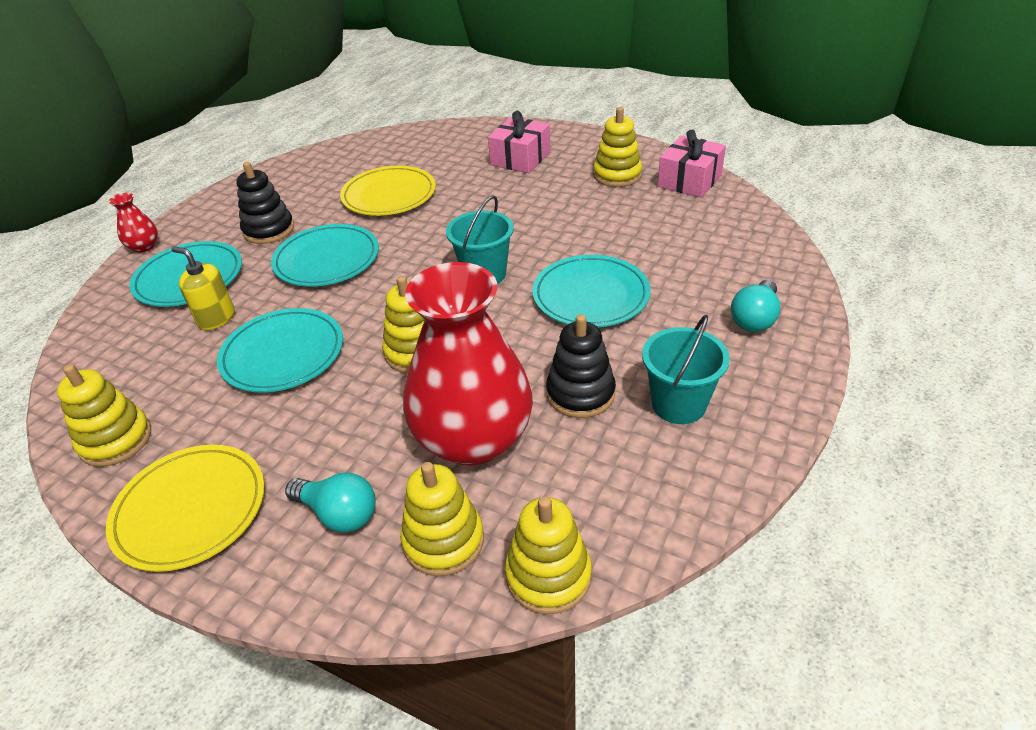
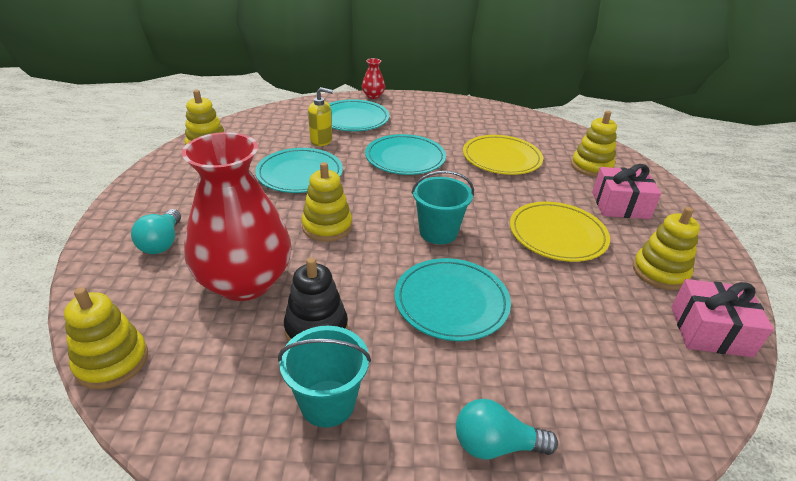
camera: 60 degrees right, 5 degrees down
(190, 510) = (159, 188): yellow plate -> yellow plate (557, 235)
(216, 318) = (321, 140): yellow soap dispenser -> yellow soap dispenser turned 90 degrees clockwise
(269, 230) = (420, 127): black stacking toy -> none
(443, 541) = (142, 296): yellow stacking toy -> yellow stacking toy (591, 167)

